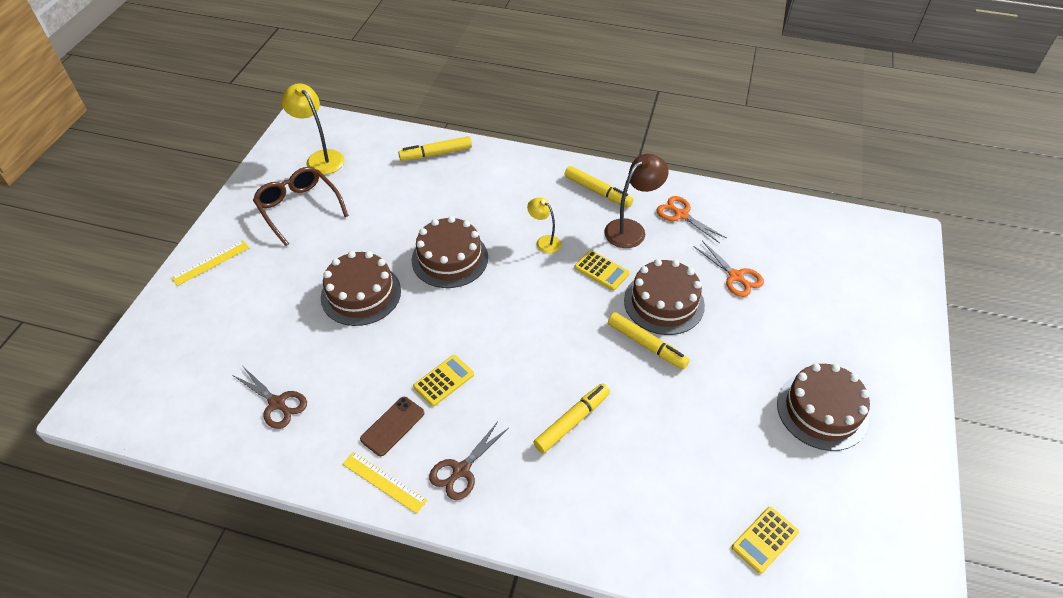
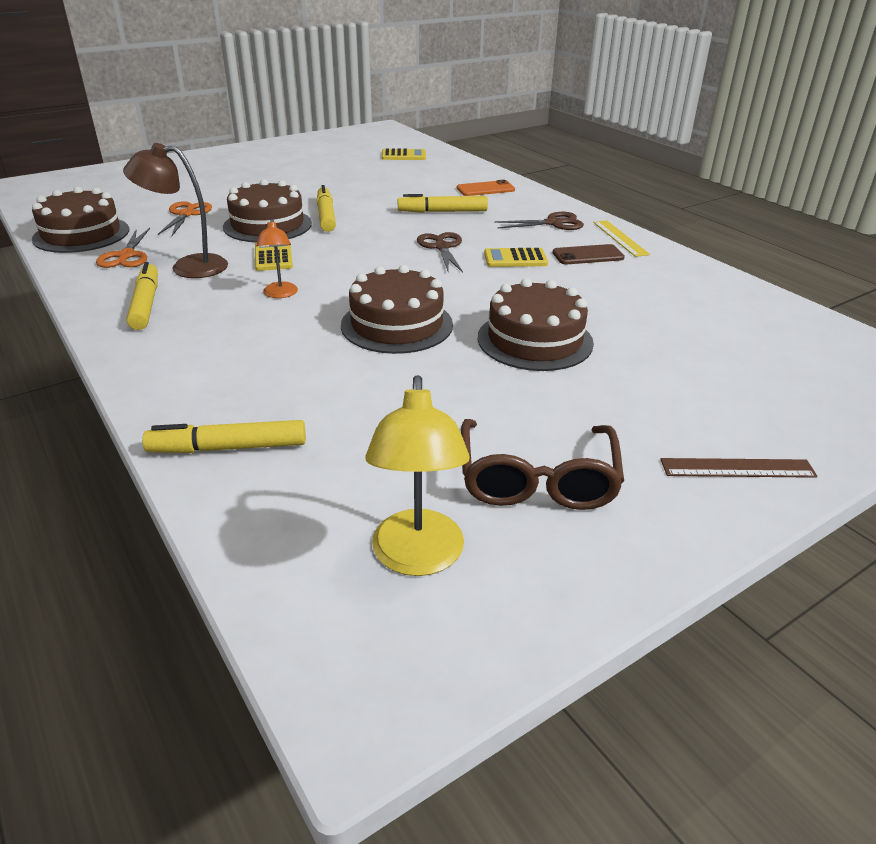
camera: 140 degrees left, 15 degrees down
(211, 262) = (737, 468): yellow ruler -> brown ruler
(277, 403) = (693, 303): brown scissors -> brown scissors (442, 247)
(436, 153) = (228, 447): yellow marker -> yellow marker turned 150 degrees clockwise
(544, 241) = (280, 294): yellow lamp -> orange lamp
(587, 507) = (485, 189): none -> orange phone
(822, 410) = (282, 165): brown cake -> brown cake (81, 234)

